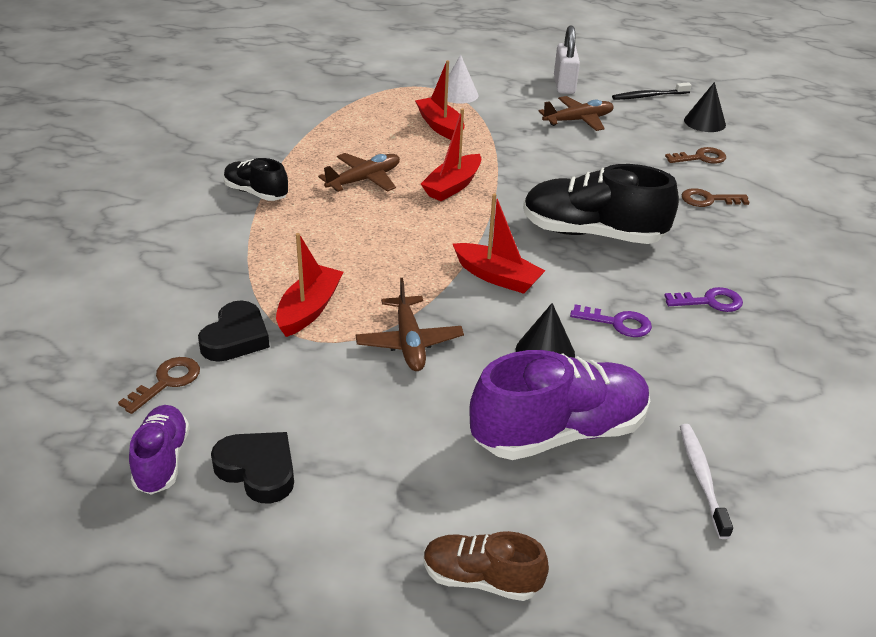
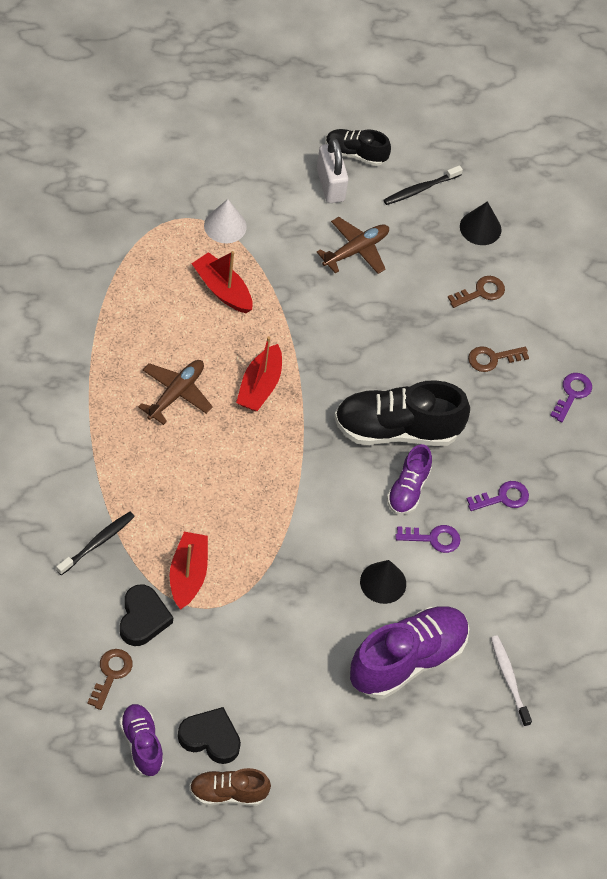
camera: 20 degrees left, 20 degrees up
(221, 269) = (97, 543): none -> black toothbrush
(256, 193) = (84, 434): black shoe -> black shoe (355, 154)
(409, 342) = (277, 594): brown plane -> none
(481, 579) = (380, 789): brown shoe -> brown shoe (228, 793)
(497, 277) = (327, 504): red boat -> none
(595, 279) = (408, 489): none -> purple shoe
(798, 235) = (572, 394): none -> purple key

